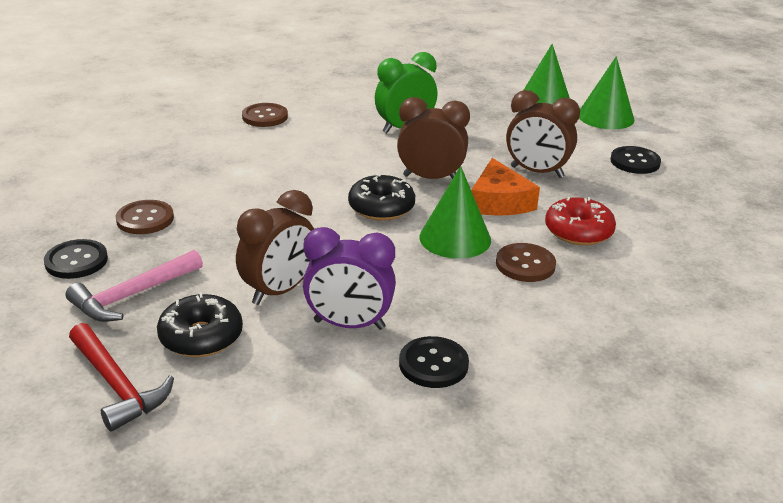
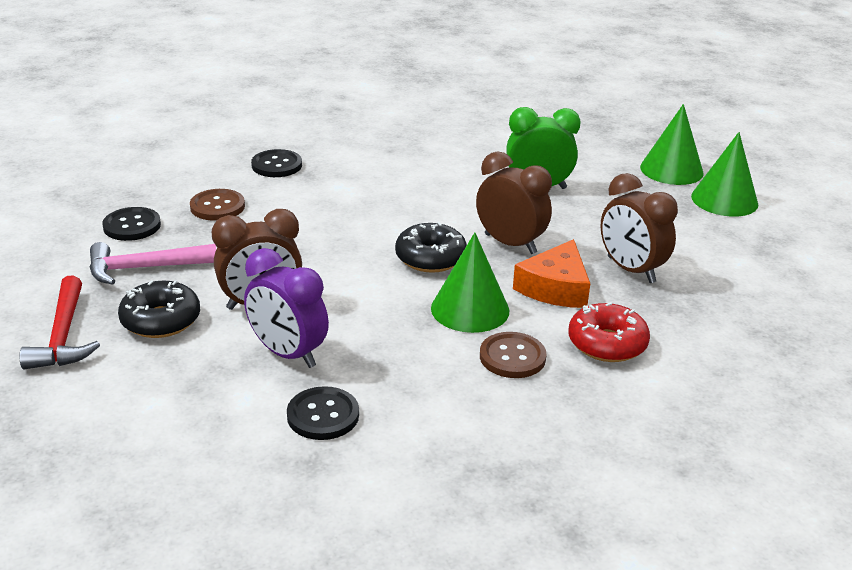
camera: 30 degrees right, 0 degrees up
(265, 117) = (413, 141): brown button -> none
(605, 117) = (782, 233): green cone -> green cone (671, 170)
(635, 162) = (760, 292): black button -> black button (277, 165)

